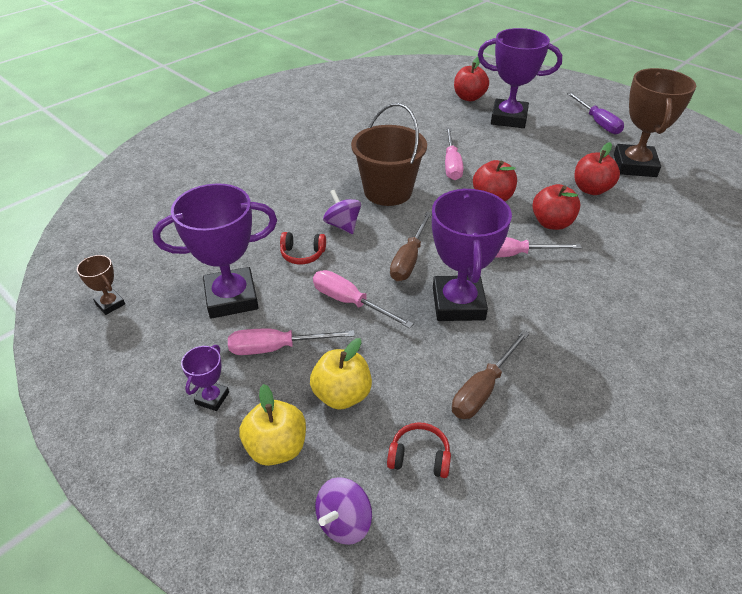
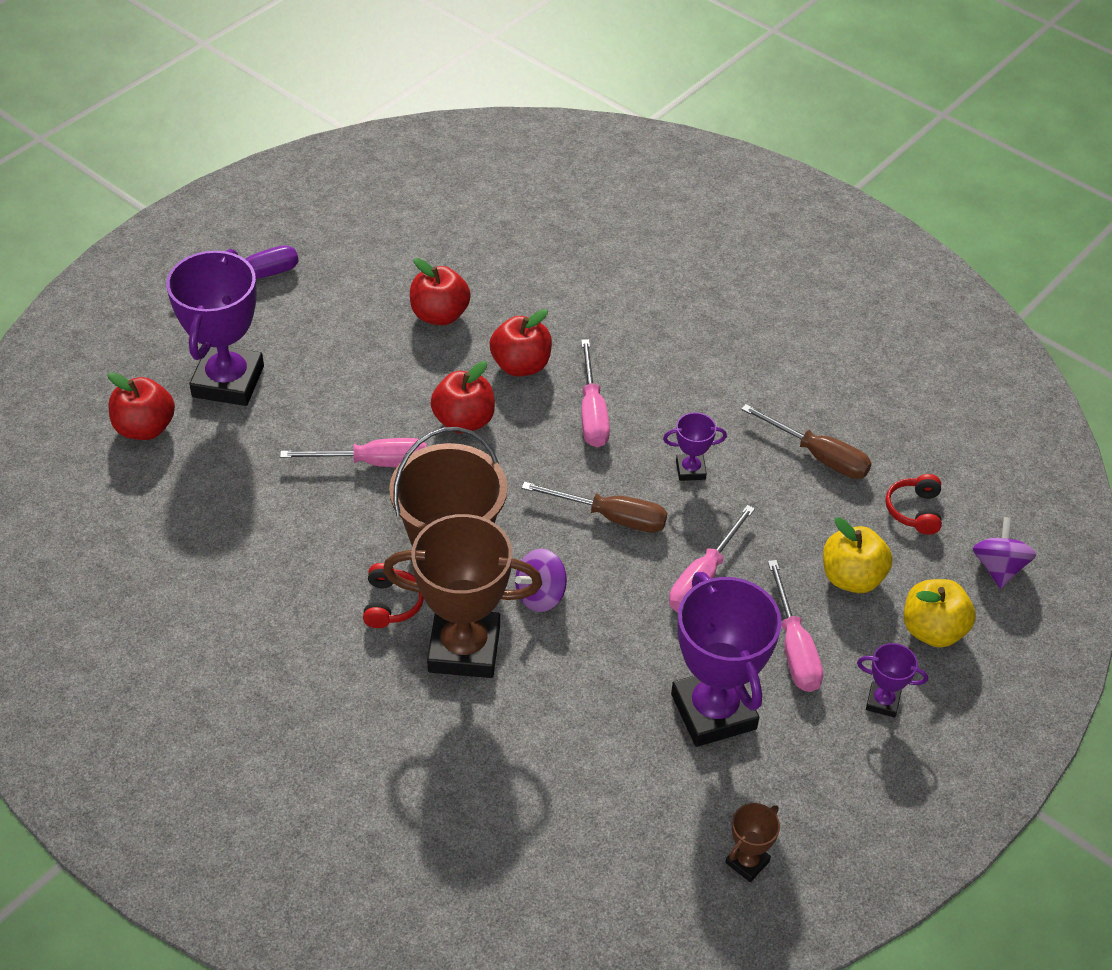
camera: 95 degrees left, 5 degrees up
(302, 254) = (612, 639): red headphones -> red headphones (391, 603)
(344, 522) = (998, 567): purple spinning top -> purple spinning top turned 120 degrees counterclockwise
(458, 303) = (690, 470): purple trophy -> purple trophy, size x0.45
(634, 165) = (378, 261): brown trophy -> brown trophy (464, 649)

